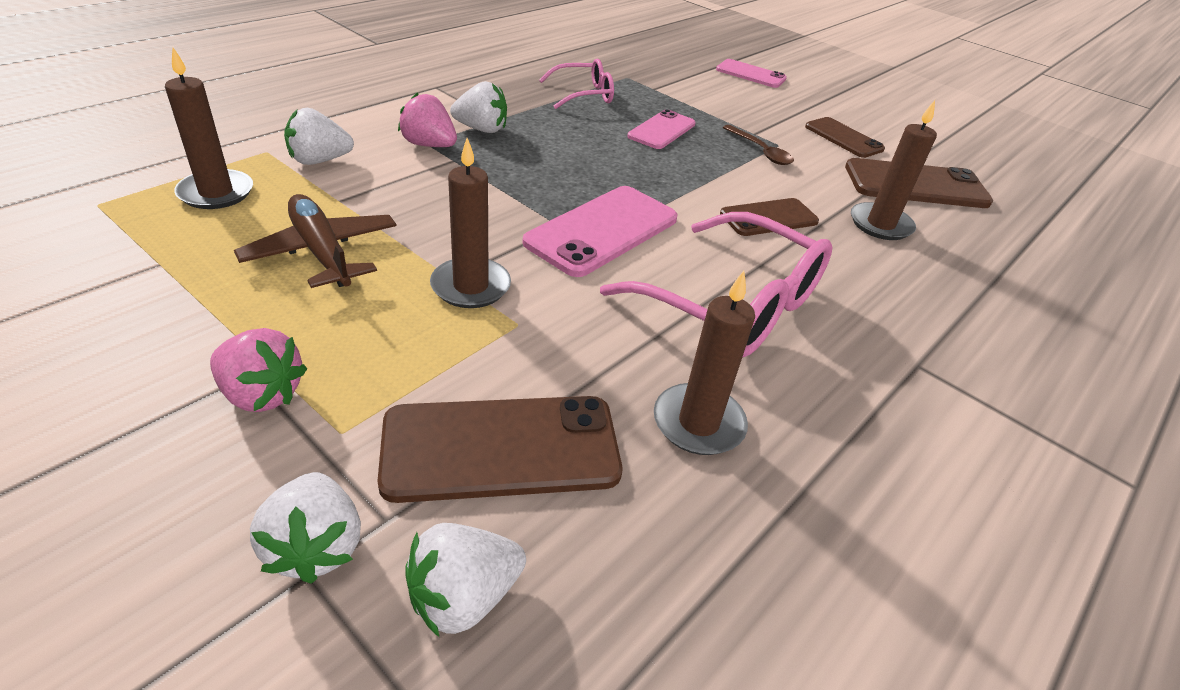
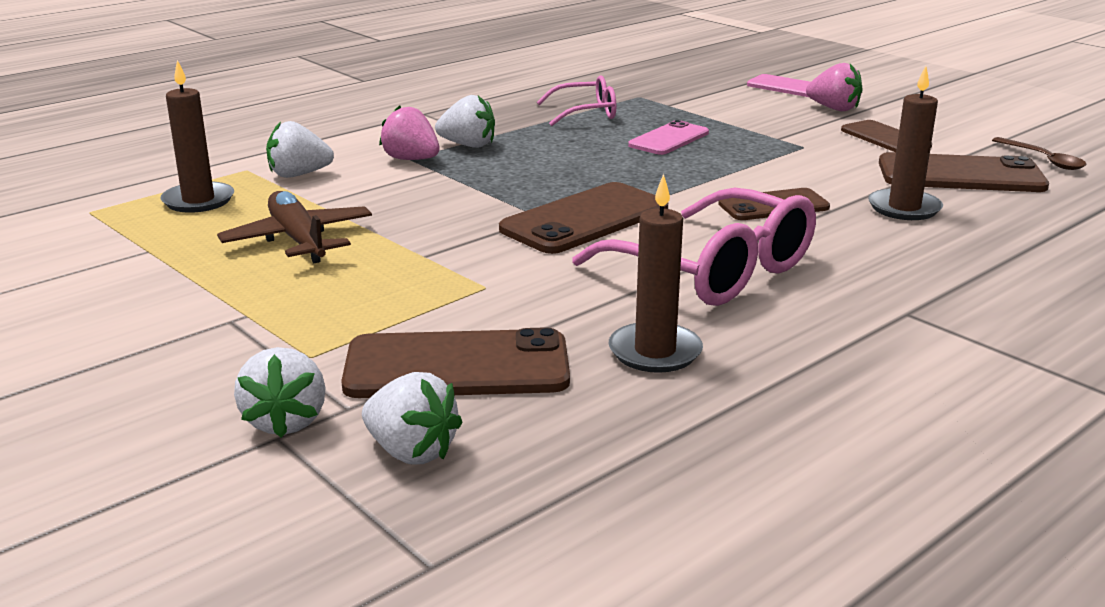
camera: 10 degrees right, 15 degrees down
(262, 394) = (241, 332): pink strawberry -> pink strawberry (834, 109)
(463, 597) = (411, 452): white strawberry -> white strawberry turned 120 degrees counterclockwise
(471, 286) = (442, 261): brown candle -> none
(602, 231) = (585, 219): pink phone -> brown phone
(760, 151) = (780, 153): brown spoon -> brown spoon (1043, 160)

